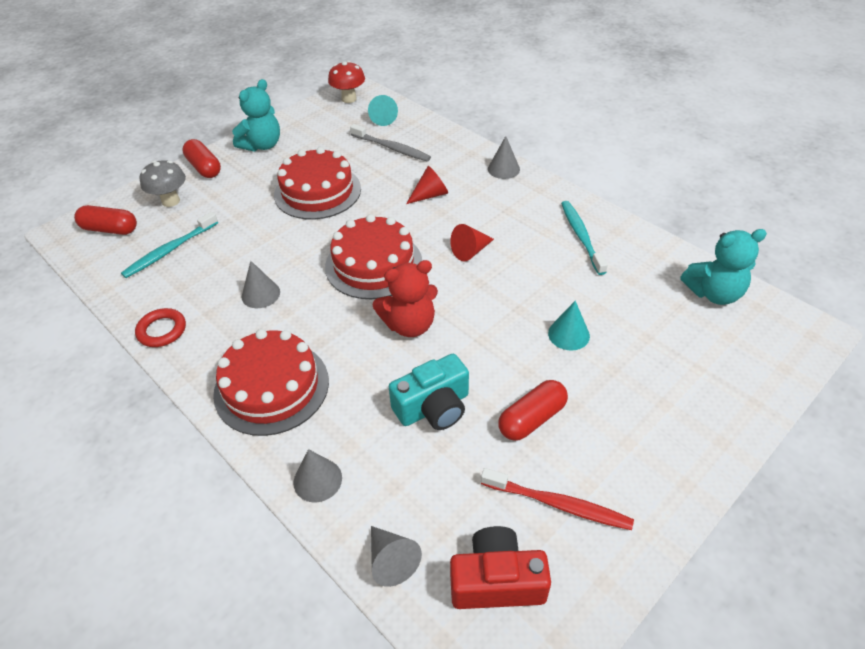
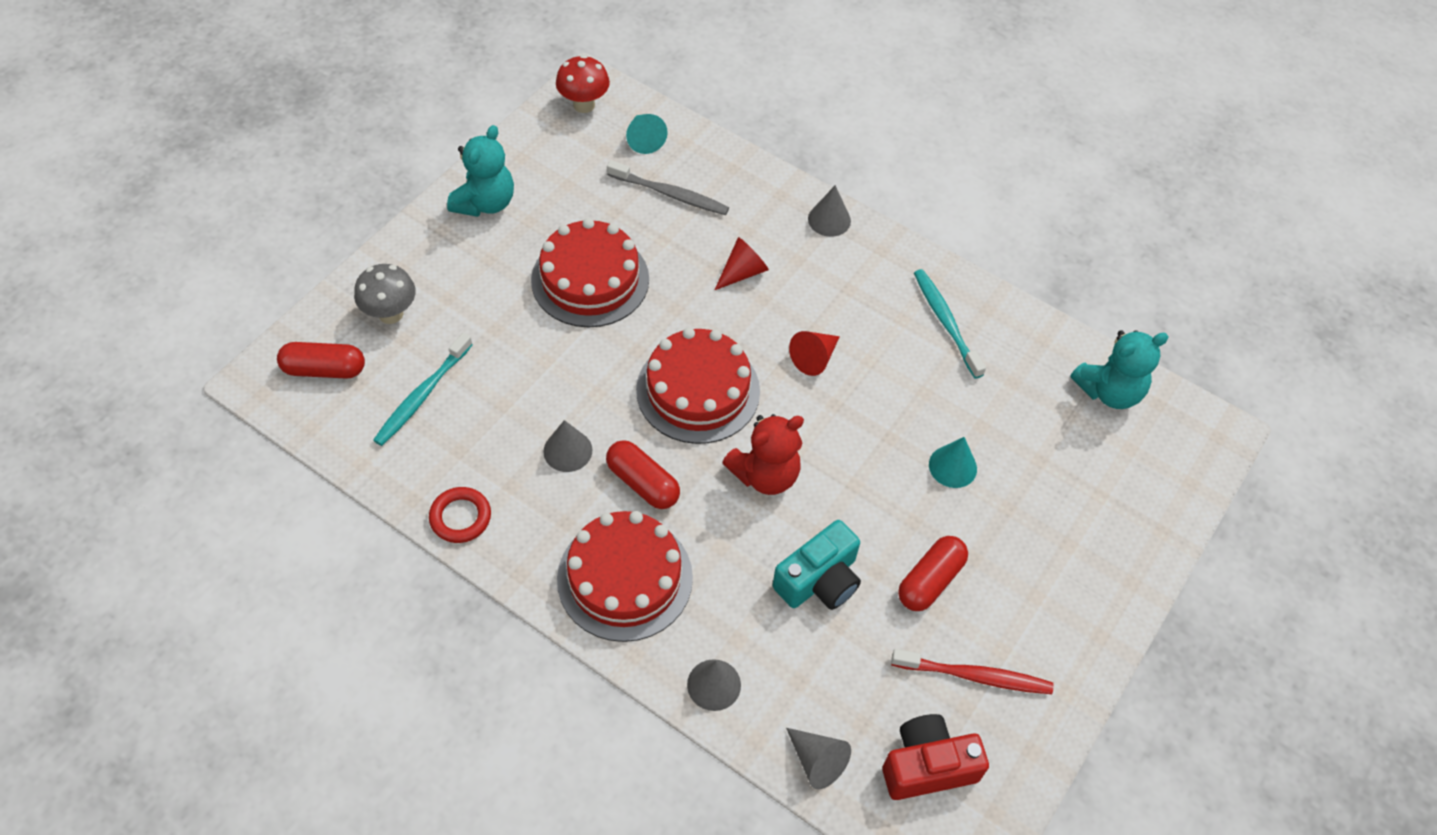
camera: 15 degrees left, 10 degrees up
(204, 168) = (416, 251): red capsule -> red capsule (642, 483)

